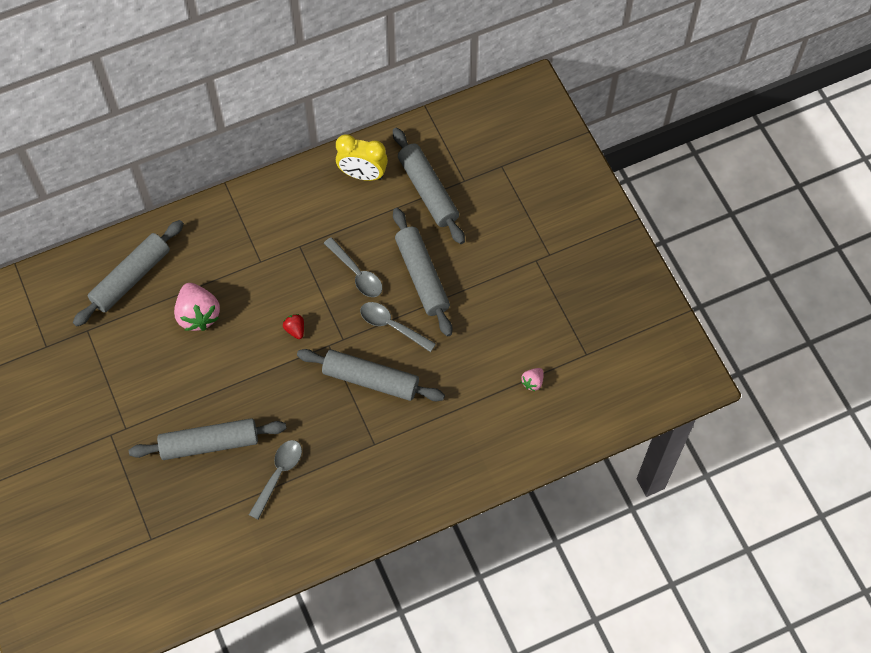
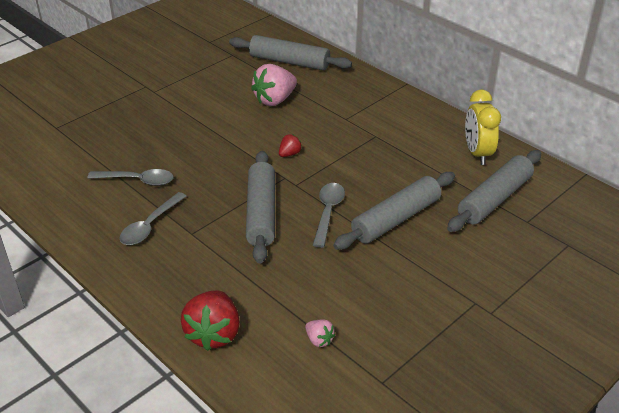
camera: 70 degrees right, 25 degrees down
(209, 443) = (155, 135): grey rolling pin -> none
(356, 273) = (370, 175): grey spoon -> grey spoon (150, 225)
(499, 455) = (214, 334): none -> red strawberry
(532, 382) = (319, 340): pink strawberry -> pink strawberry turned 150 degrees counterclockwise

